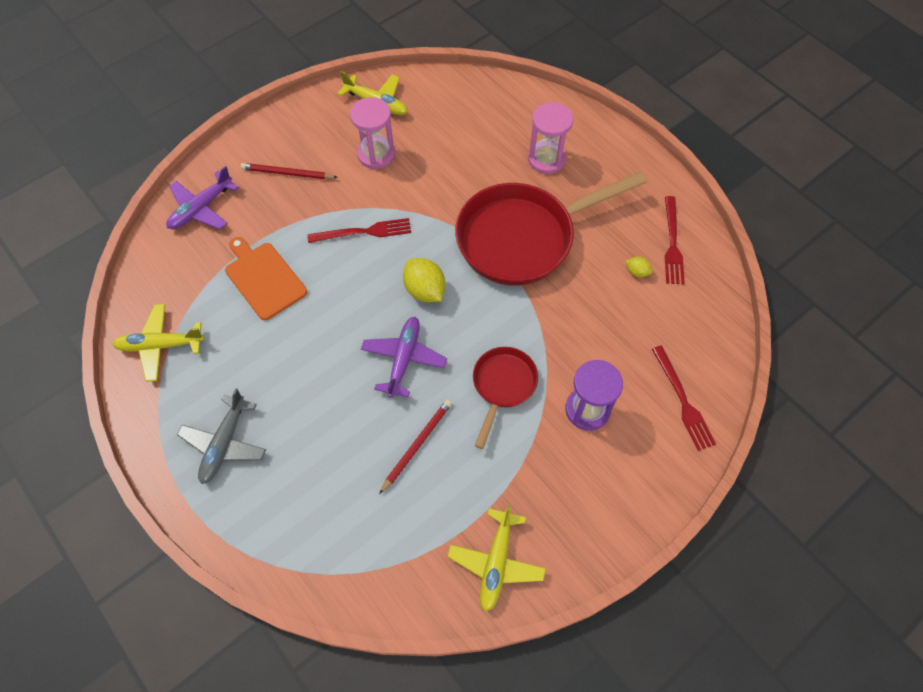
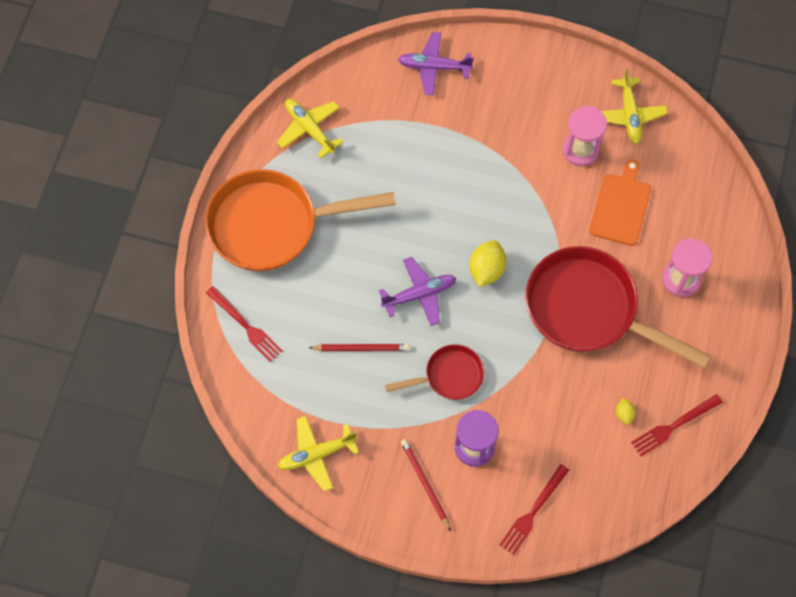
camera: 55 degrees right, 5 degrees up
(224, 444) = (272, 225): grey plane -> orange pan
(263, 278) = (410, 154): orange cutting board -> orange cutting board (620, 206)
(287, 173) = (511, 101): red pencil -> red pencil (425, 484)
(364, 232) = (503, 192): red fork -> red fork (245, 325)

